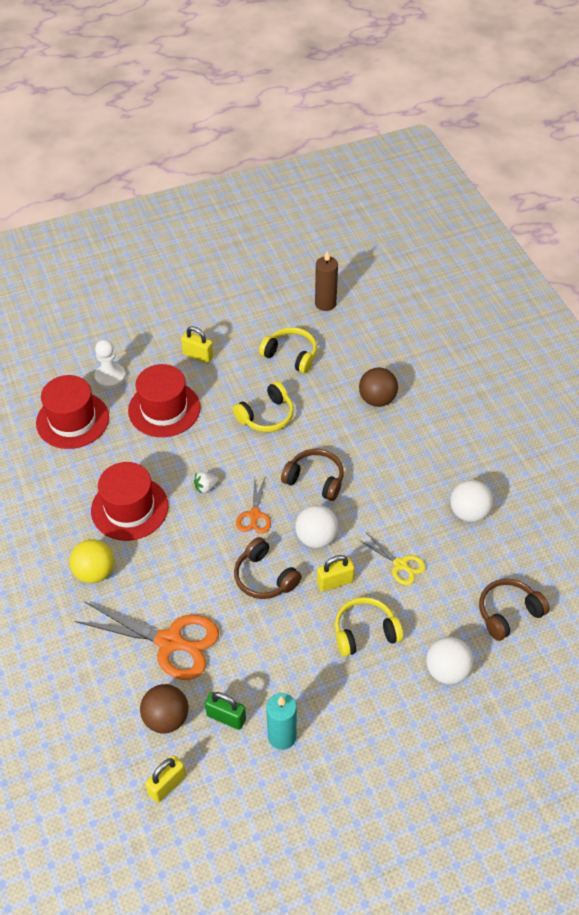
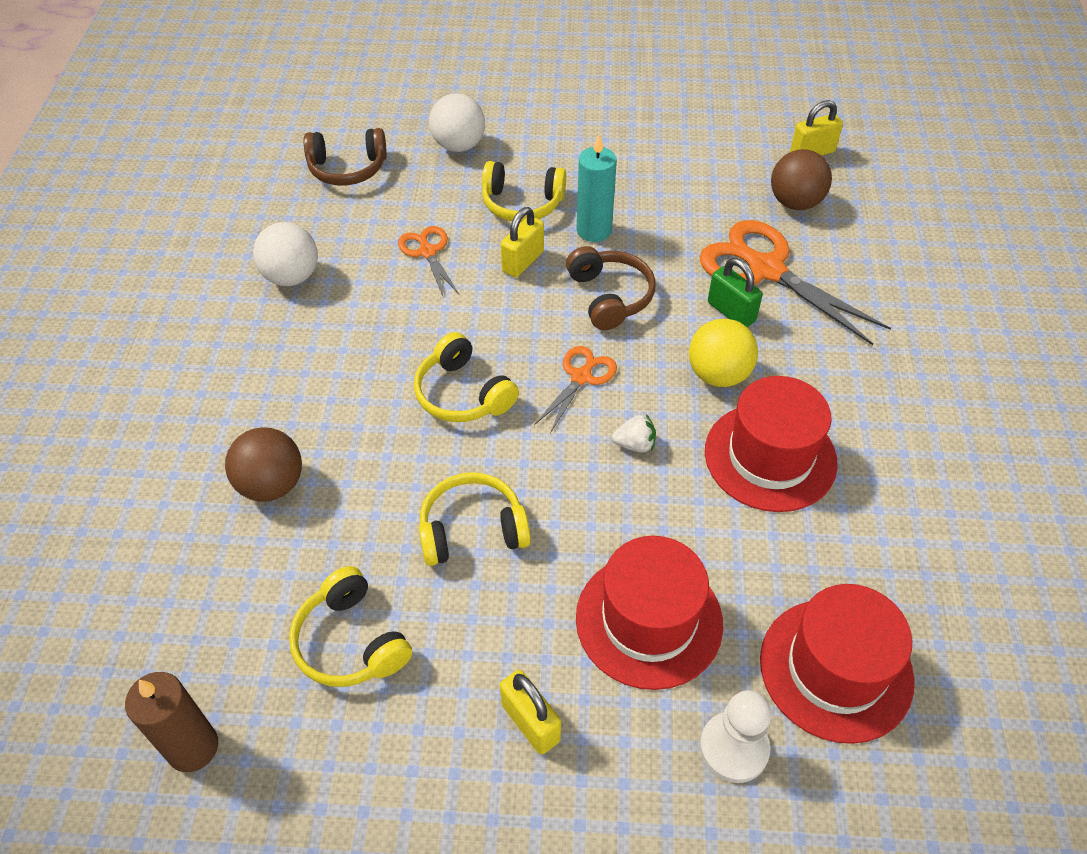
camera: 155 degrees left, 0 degrees up
(95, 572) = (848, 383): yellow ball -> yellow ball (718, 374)
(226, 717) = (725, 183): green padlock -> green padlock (731, 312)
(282, 736) = (671, 151): turquoise candle -> turquoise candle (594, 230)
(315, 480) = (463, 394): brown headphones -> yellow headphones
(316, 538) = (513, 317): white ball -> none
(335, 582) = (523, 261): yellow padlock -> yellow padlock turned 60 degrees counterclockwise
(400, 564) = (428, 252): yellow scissors -> orange scissors

